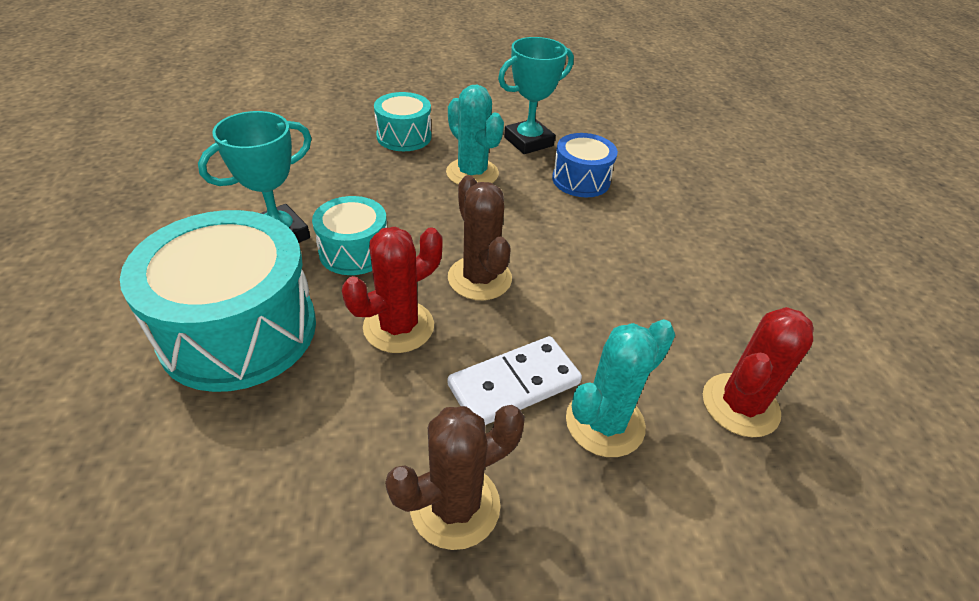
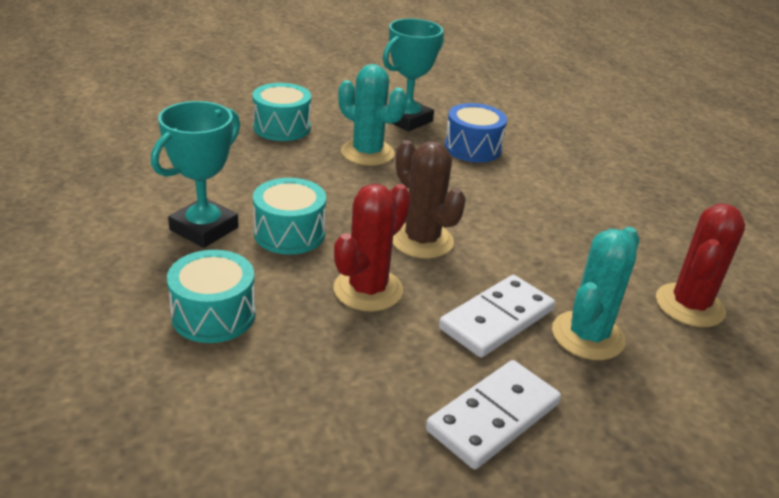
camera: 15 degrees left, 10 degrees down
(239, 330) = (213, 315): turquoise drum -> turquoise drum, size x0.53
(455, 505) = (493, 417): brown cactus -> white domino

